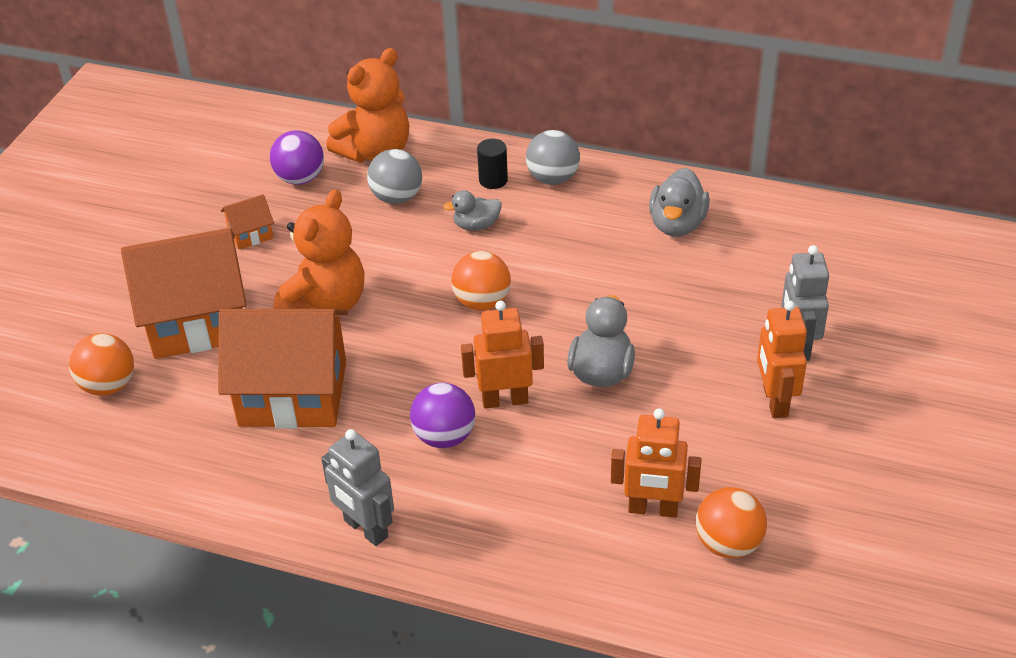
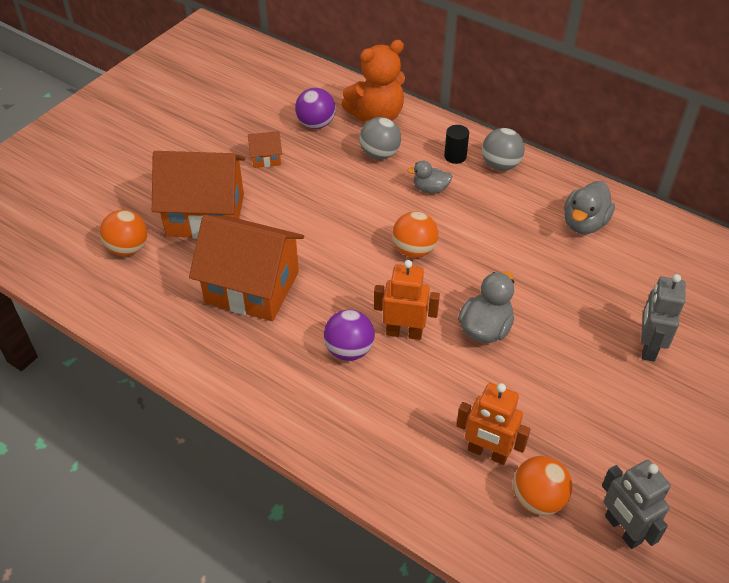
camera: 15 degrees right, 5 degrees up
(325, 304) = (300, 224): orange teddy bear -> none
(365, 529) = (266, 408): grey robot -> grey robot (622, 529)
(774, 401) = (614, 388): orange robot -> none

